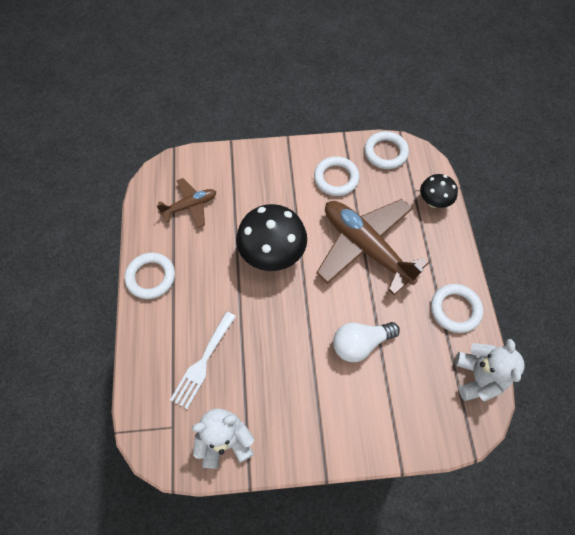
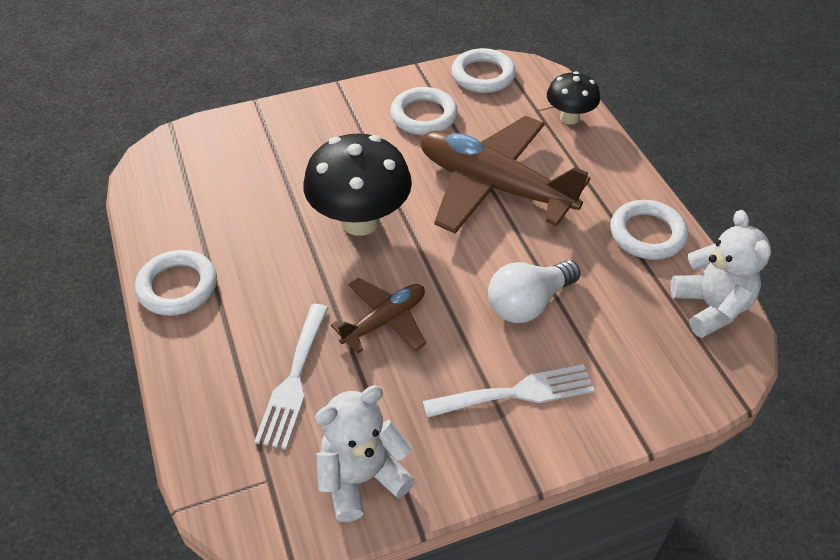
camera: 15 degrees left, 15 degrees down
(190, 206) = (215, 186): brown plane -> brown plane (384, 321)
(333, 407) = (517, 393): none -> white fork

